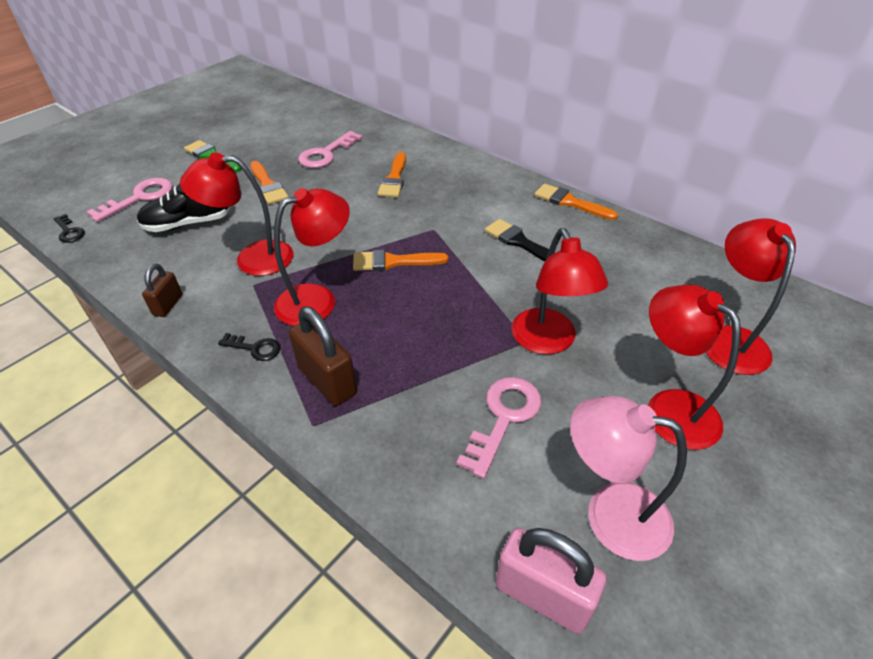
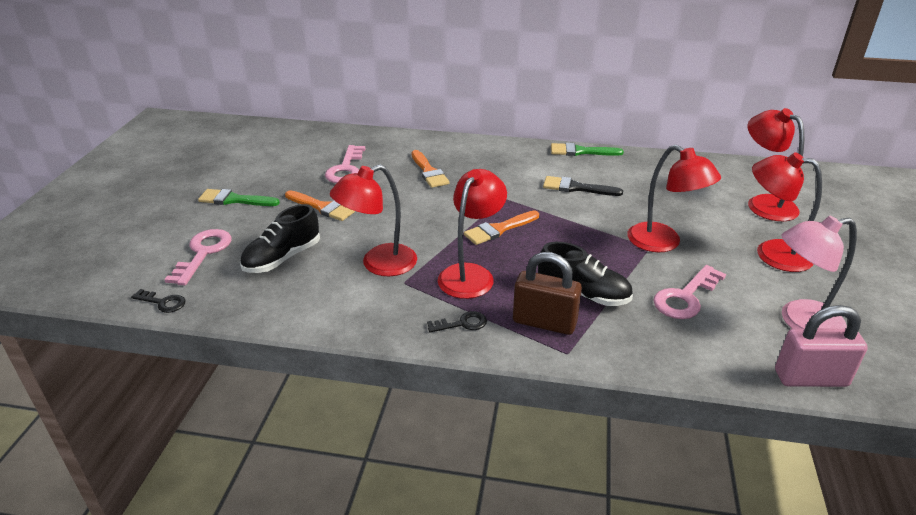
camera: 30 degrees left, 10 degrees down
(168, 305) = (346, 322): brown padlock -> none
(398, 366) = (583, 294): none -> black shoe
(503, 418) = (686, 297): pink key -> pink key turned 135 degrees counterclockwise
(570, 202) = (581, 151): orange brush -> green brush

